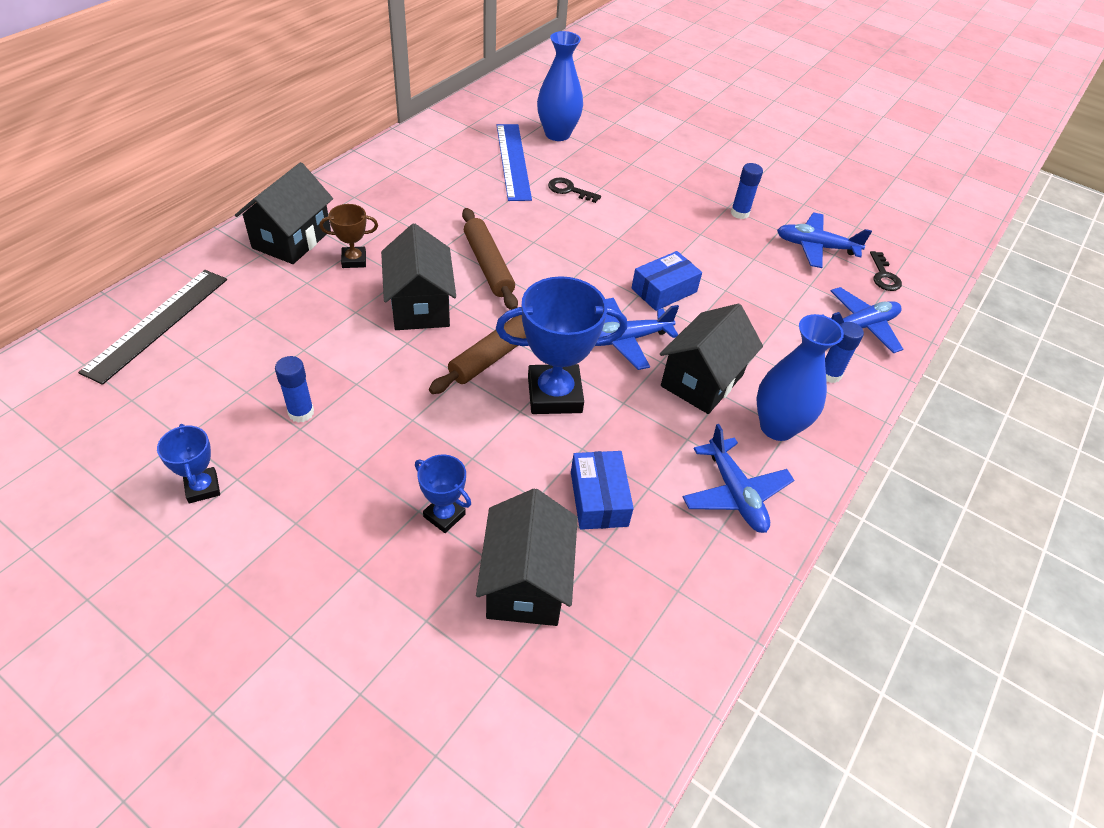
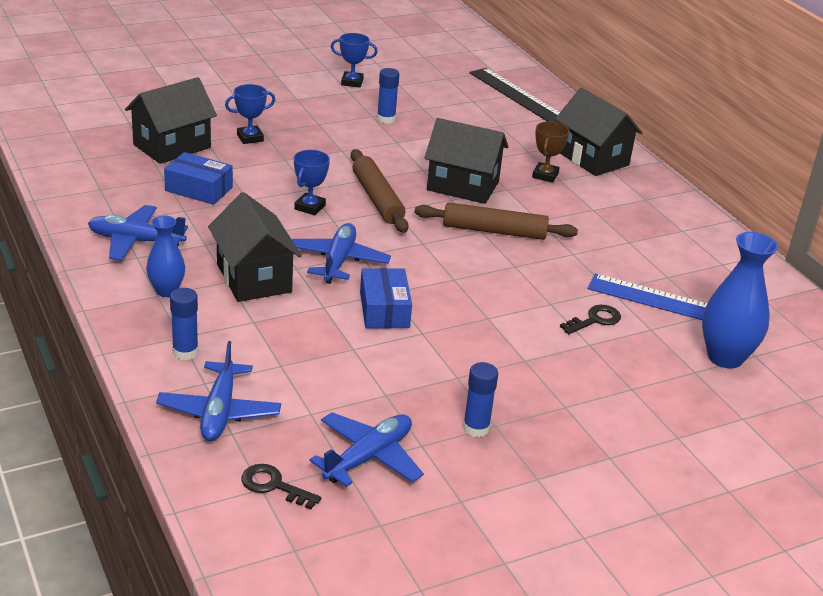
camera: 120 degrees right, 15 degrees down
(526, 582) = (172, 146): black house -> black house turned 75 degrees counterclockwise
(554, 394) = (310, 207): blue trophy -> blue trophy, size x0.52
(777, 427) = (166, 291): blue vase -> blue vase, size x0.61

